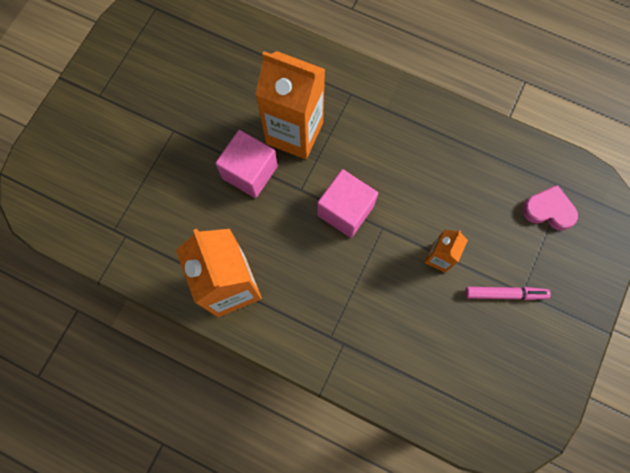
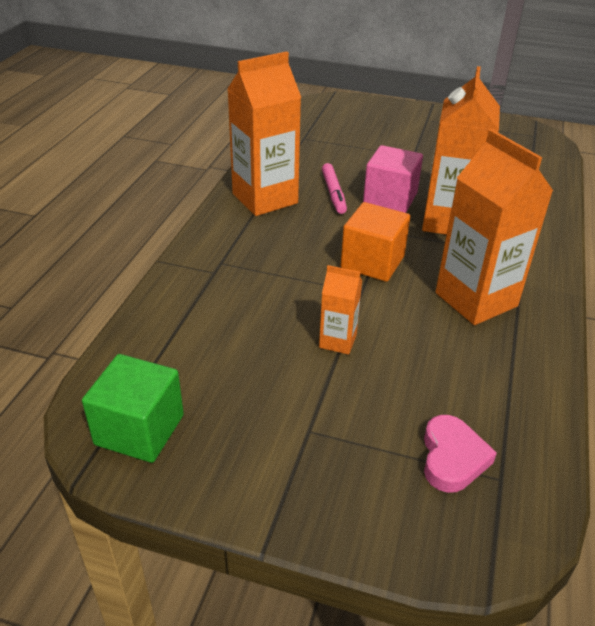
camera: 80 degrees right, 35 degrees down
(345, 210) = (372, 262): pink cube -> orange cube
(401, 147) = (476, 299): none -> orange carton
(504, 294) = (303, 410): pink marker -> pink marker (333, 193)
(516, 407) = (139, 430): none -> green cube

